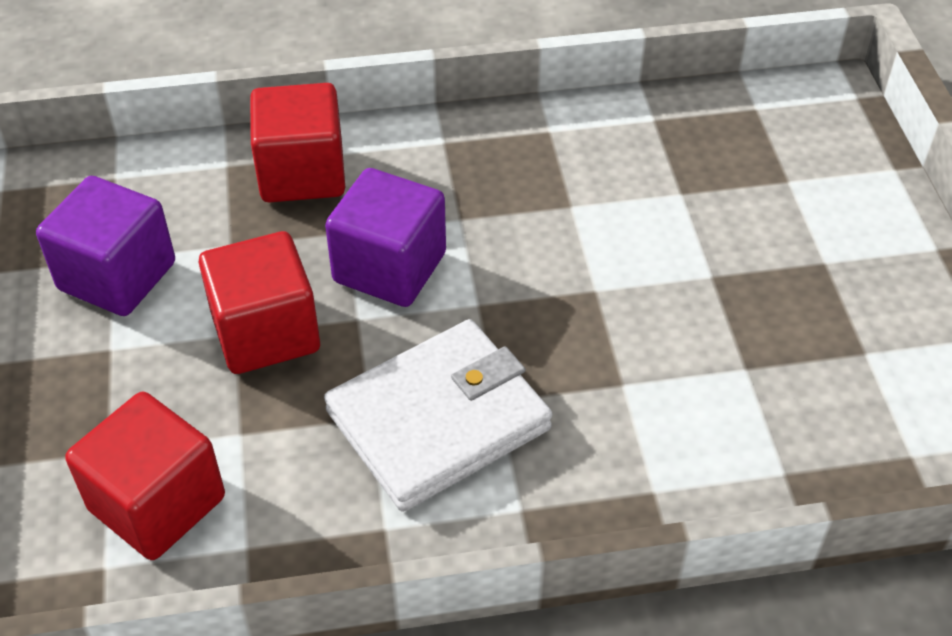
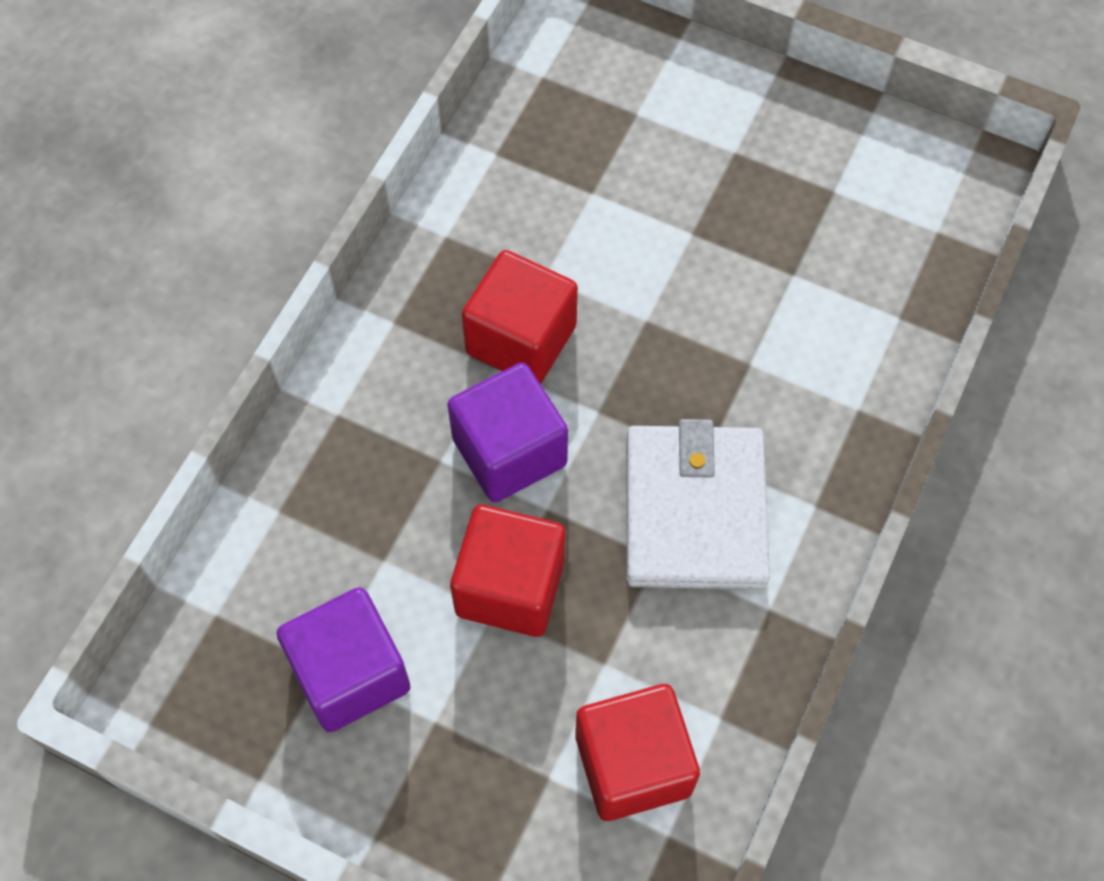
camera: 55 degrees left, 15 degrees up
(302, 173) = (341, 455): red cube -> red cube (521, 340)

